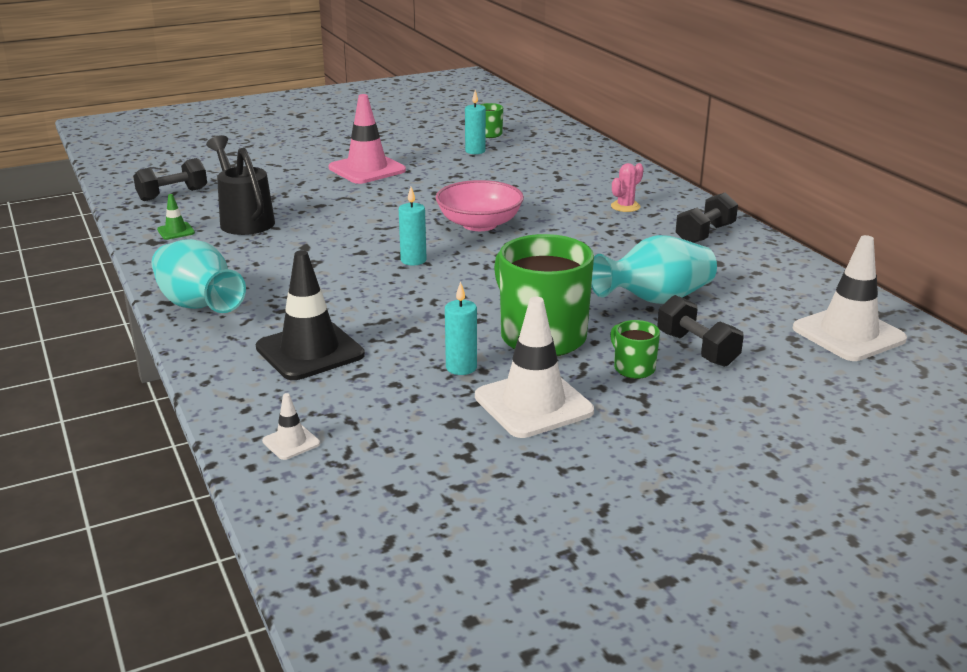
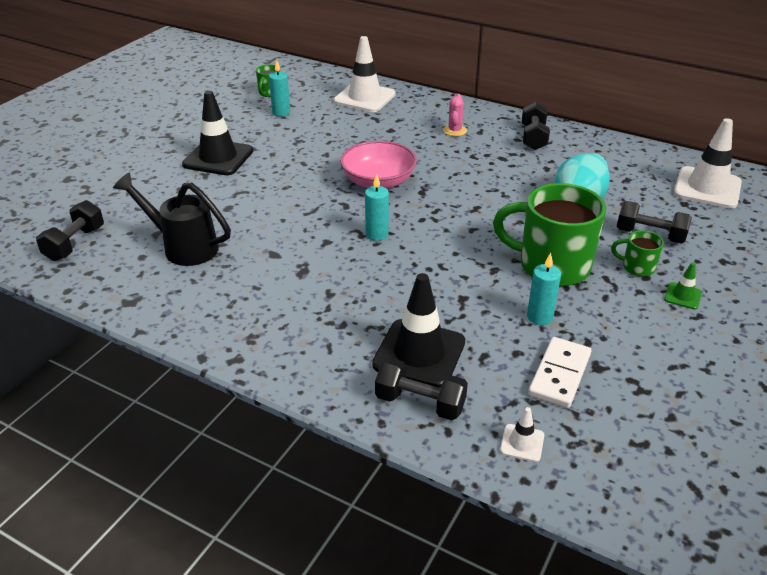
camera: 35 degrees left, 10 degrees up
(176, 231) = (136, 282): green traffic cone -> green traffic cone (683, 296)
(198, 305) = (268, 350): turquoise vase -> none
(254, 382) = (420, 403): none -> black dumbbell
(367, 169) = (218, 158): pink traffic cone -> black traffic cone
(406, 413) = (559, 374): none -> white domino
(533, 404) = (622, 325): white traffic cone -> white traffic cone (364, 98)

